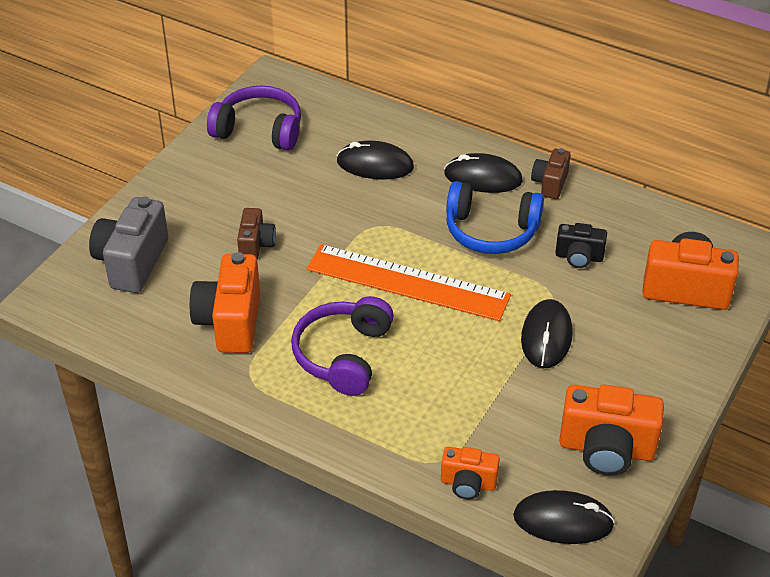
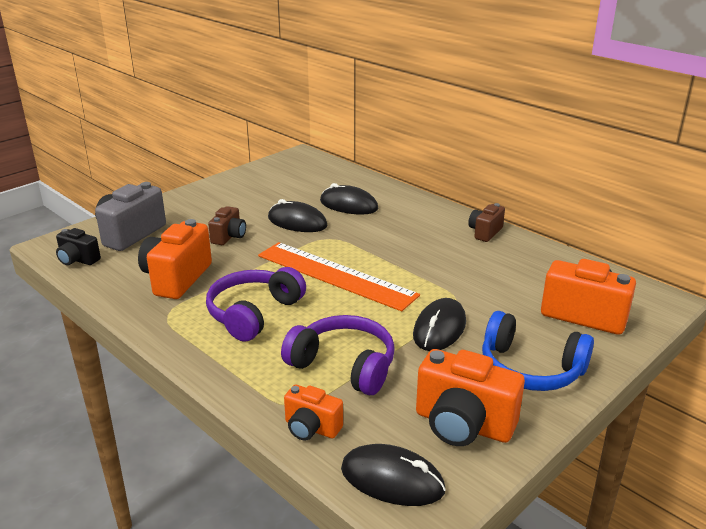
camera: 15 degrees right, 15 degrees down
(259, 130) = (274, 178): purple headphones -> purple headphones (344, 365)
(483, 177) = (430, 222): black mouse -> black mouse (297, 222)
(491, 231) = (422, 254): blue headphones -> blue headphones (530, 369)
(579, 257) = (491, 280): black camera -> black camera (78, 260)

